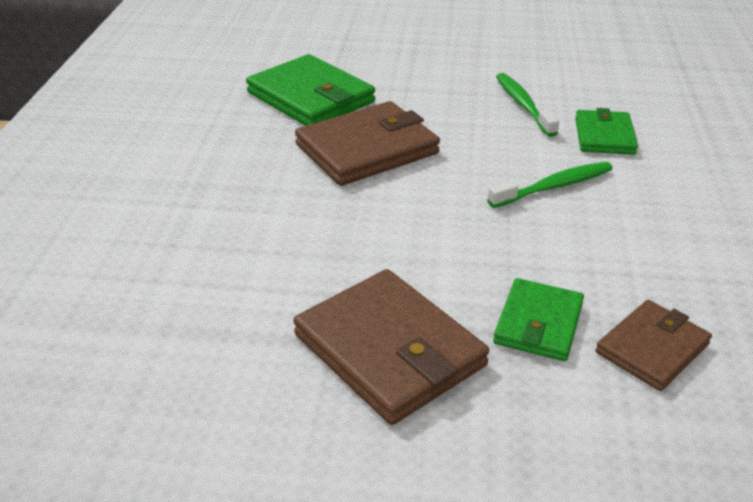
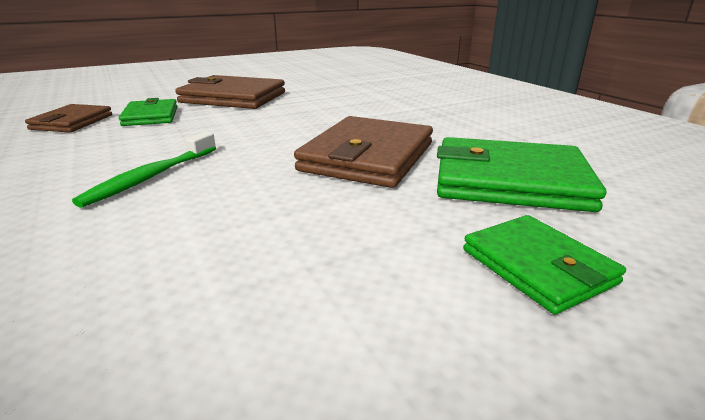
camera: 145 degrees right, 10 degrees down
(523, 105) = (229, 266): green toothbrush -> none
(604, 136) = (72, 254): green wallet -> green wallet (538, 266)

